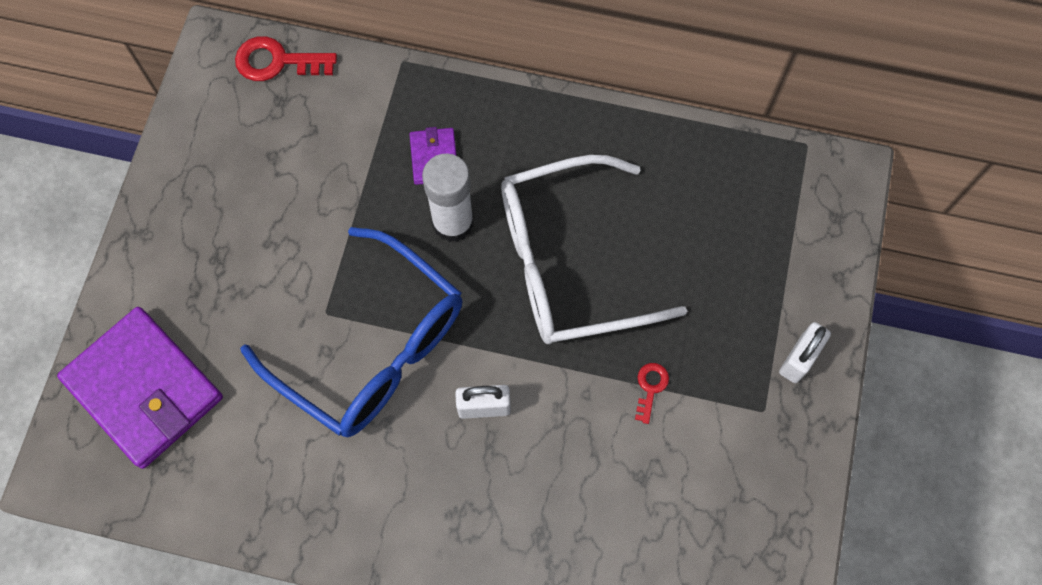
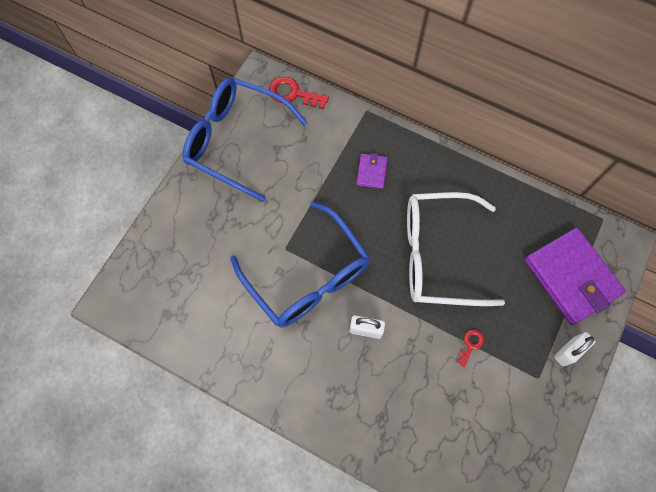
camera: 15 degrees right, 0 degrees up
(144, 389) = (169, 266): purple wallet -> purple wallet (571, 277)
(201, 160) = (235, 140): none -> blue glasses
(453, 223) = (373, 213): white glue stick -> none

